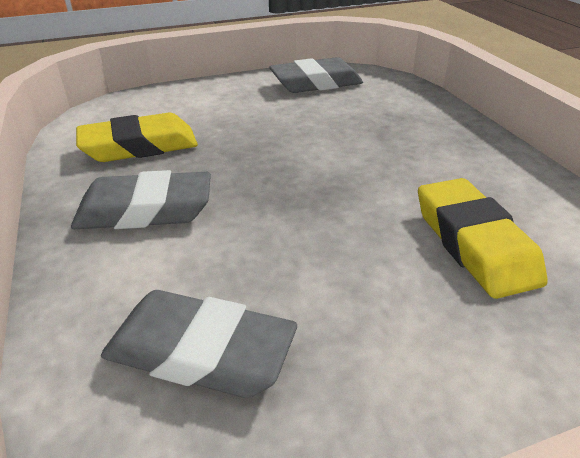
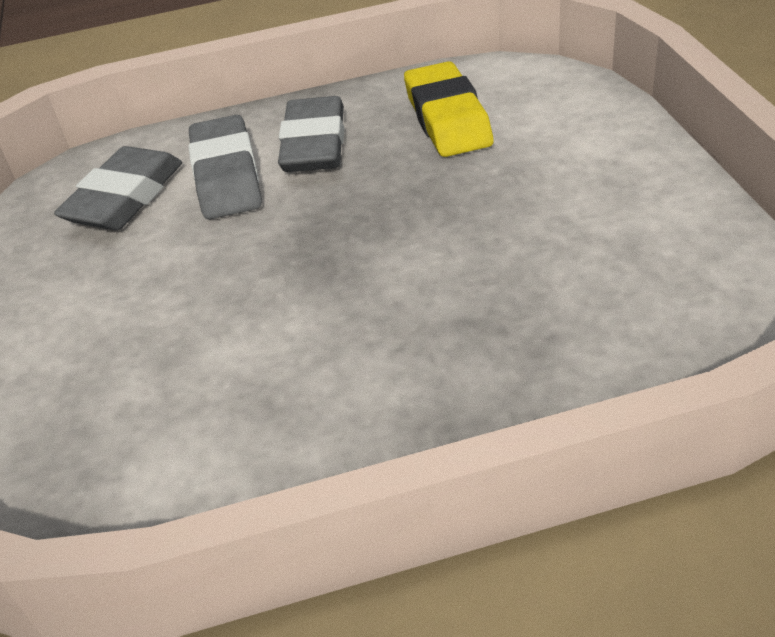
camera: 100 degrees right, 5 degrees up
(316, 83) = (675, 253): grey eraser -> grey eraser (227, 176)
(474, 243) = (188, 374): yellow eraser -> none

